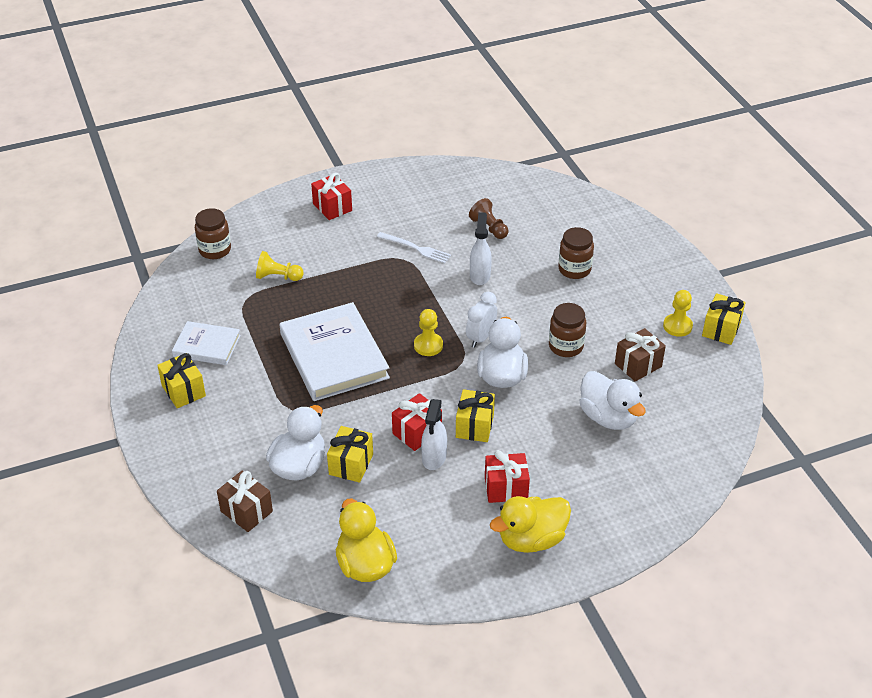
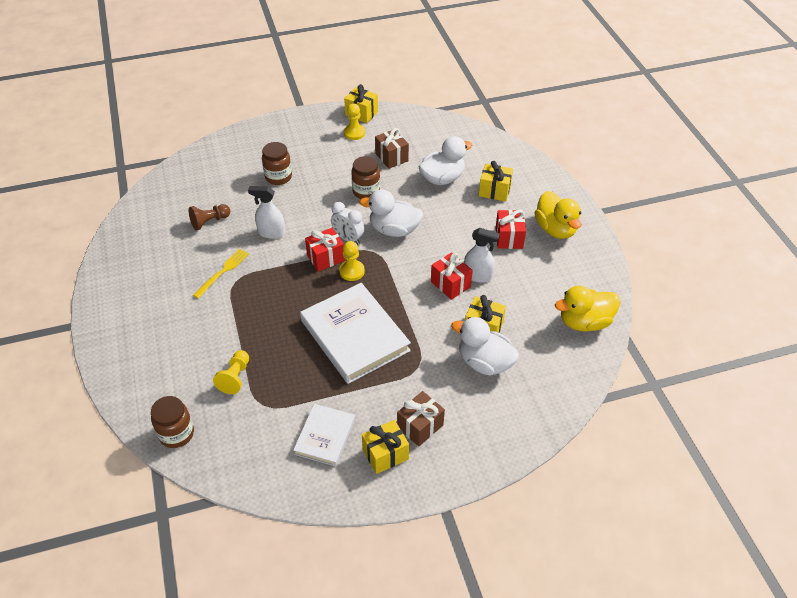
camera: 85 degrees left, 5 degrees up
(246, 511) = (534, 400): brown gift -> brown gift (420, 426)
(332, 207) = (139, 331): red gift -> red gift (326, 258)
(334, 356) = (354, 336): white book -> white book turned 75 degrees clockwise
(415, 248) = (222, 272): white fork -> yellow fork
(474, 426) = (446, 250): yellow gift -> yellow gift (494, 191)

